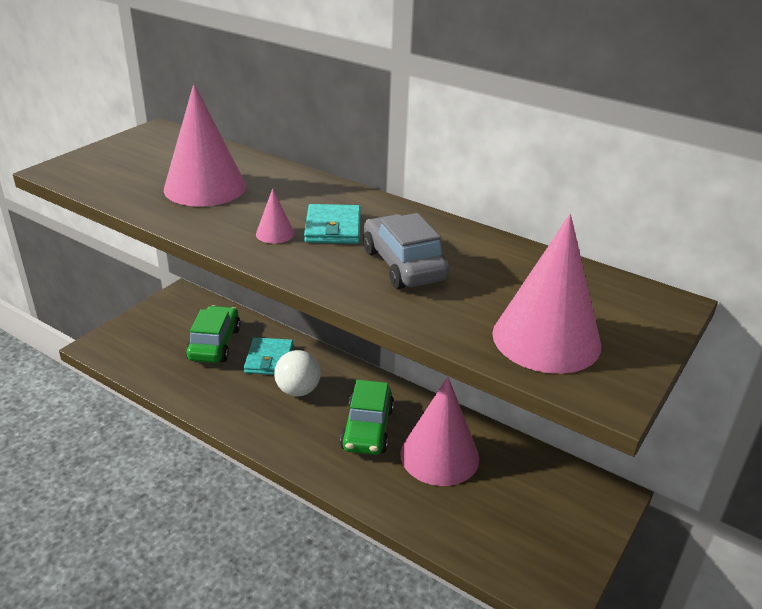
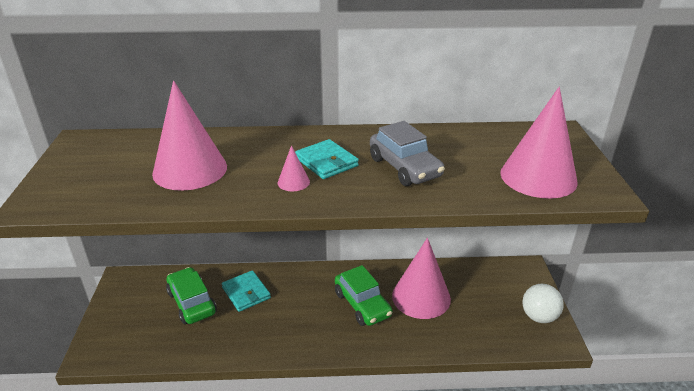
camera: 35 degrees left, 0 degrees up
(298, 390) = (290, 304): white ball -> white ball (539, 316)
(403, 265) = (404, 168): grey car -> grey car turned 150 degrees counterclockwise

